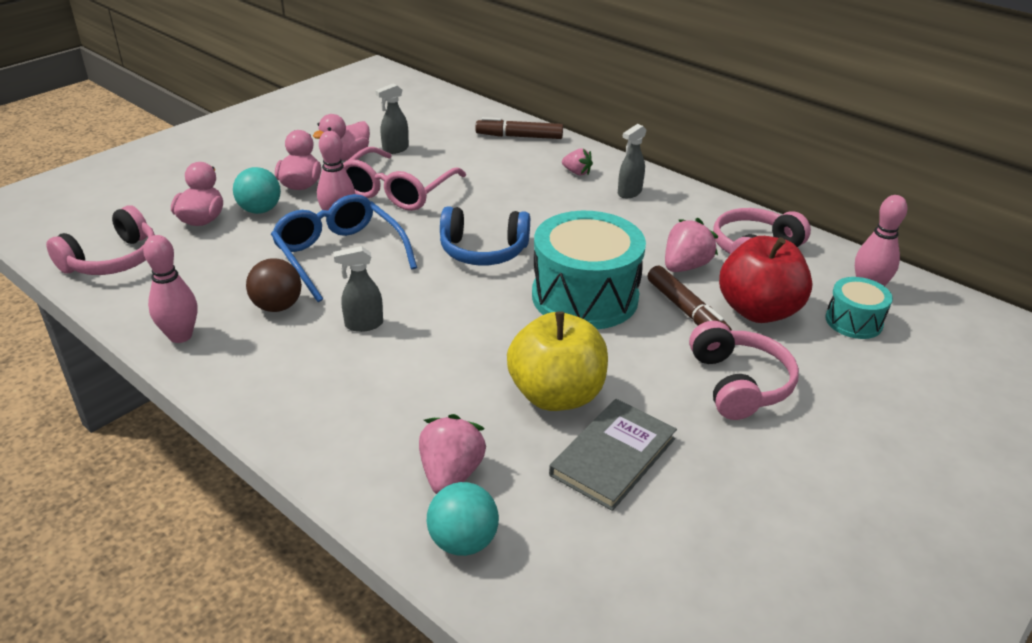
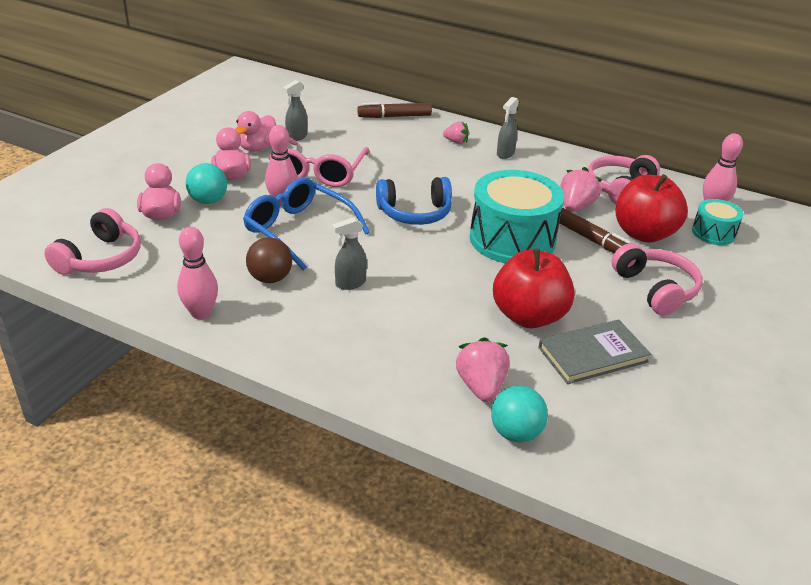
camera: 15 degrees left, 0 degrees up
(556, 395) = (529, 316): yellow apple -> red apple
(613, 456) = (592, 354): grey book -> grey book turned 45 degrees clockwise

